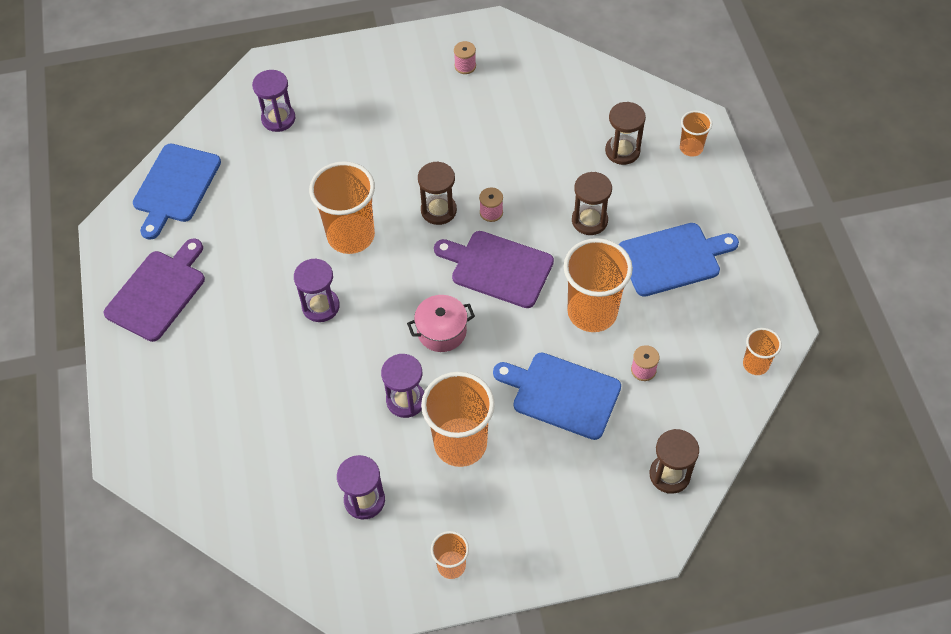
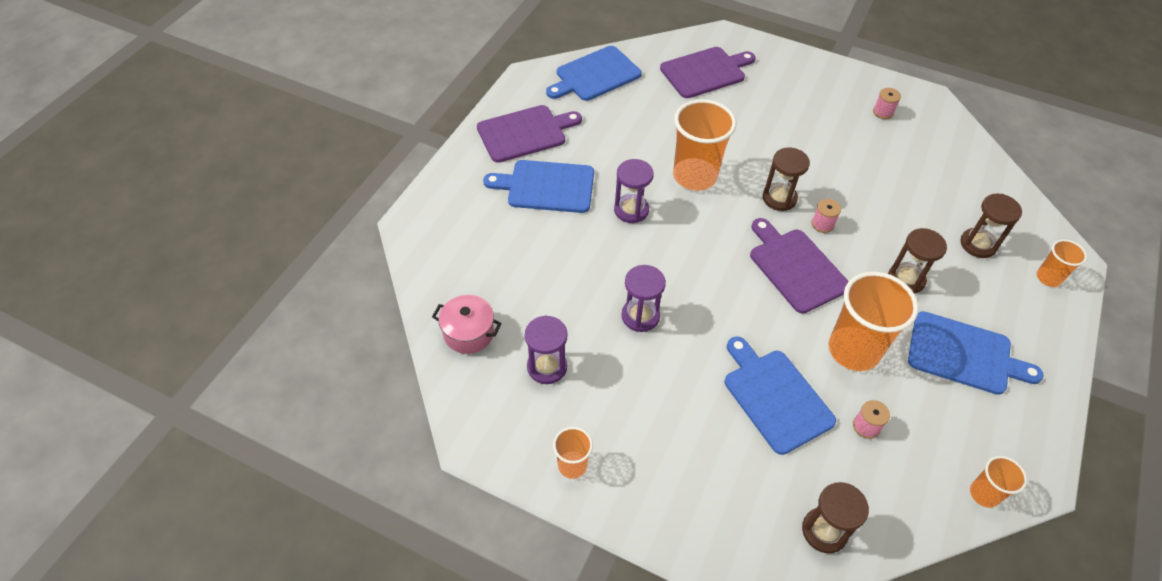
camera: 35 degrees right, 5 degrees down
(225, 334) = (547, 186): none -> blue cutting board
(278, 119) = (705, 72): purple hourglass -> purple cutting board
(442, 331) = (711, 285): pink pot -> pink pot (469, 333)
(460, 444) = (657, 377): orange cup -> none

